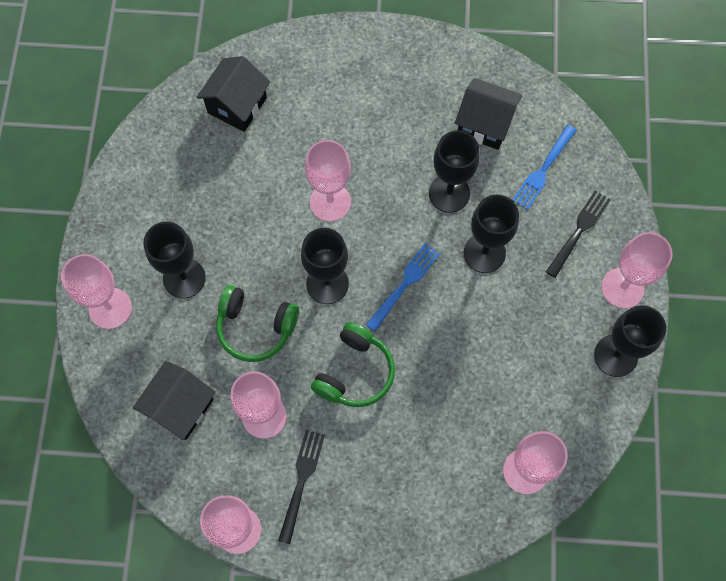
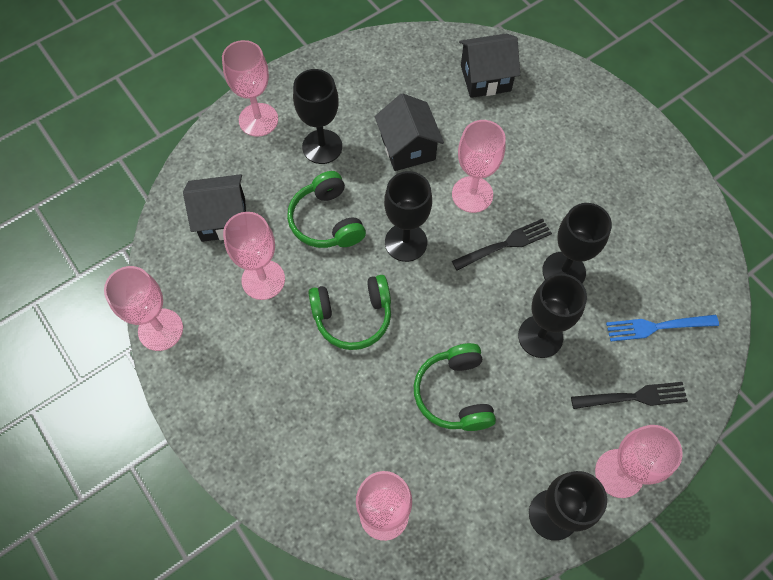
camera: 50 degrees right, 5 degrees down
(301, 481) = (233, 345): black fork -> black fork (505, 244)
(404, 284) = (457, 297): blue fork -> none
(477, 348) = (455, 393): none -> green headphones
(484, 124) = (648, 252): black house -> black house (408, 148)

